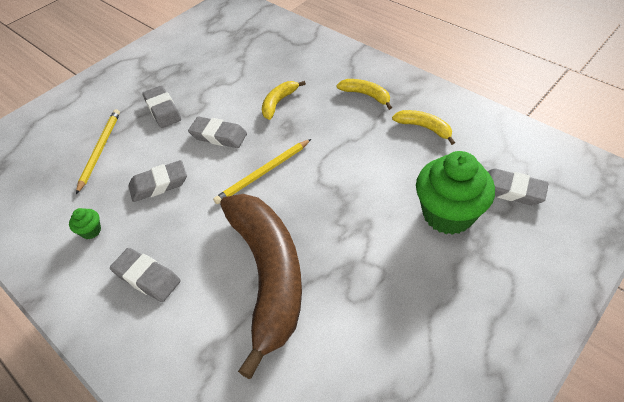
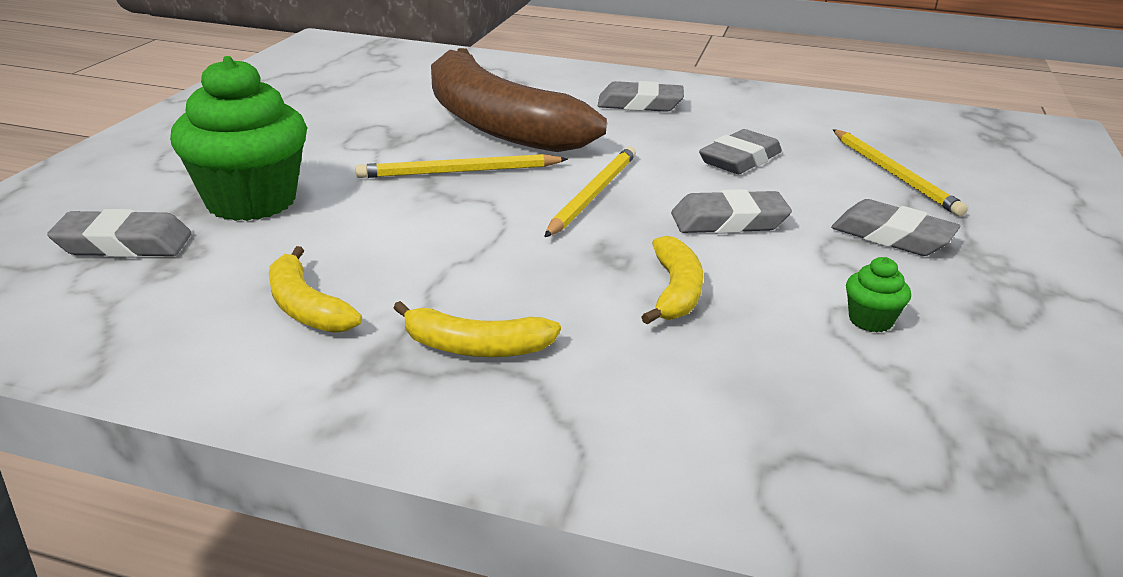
camera: 150 degrees right, 20 degrees down
(91, 231) = (760, 118): green cupcake -> green cupcake (870, 320)
(322, 215) = (459, 172): none -> yellow pencil
(424, 128) = (306, 307): yellow banana -> yellow banana turned 45 degrees clockwise

